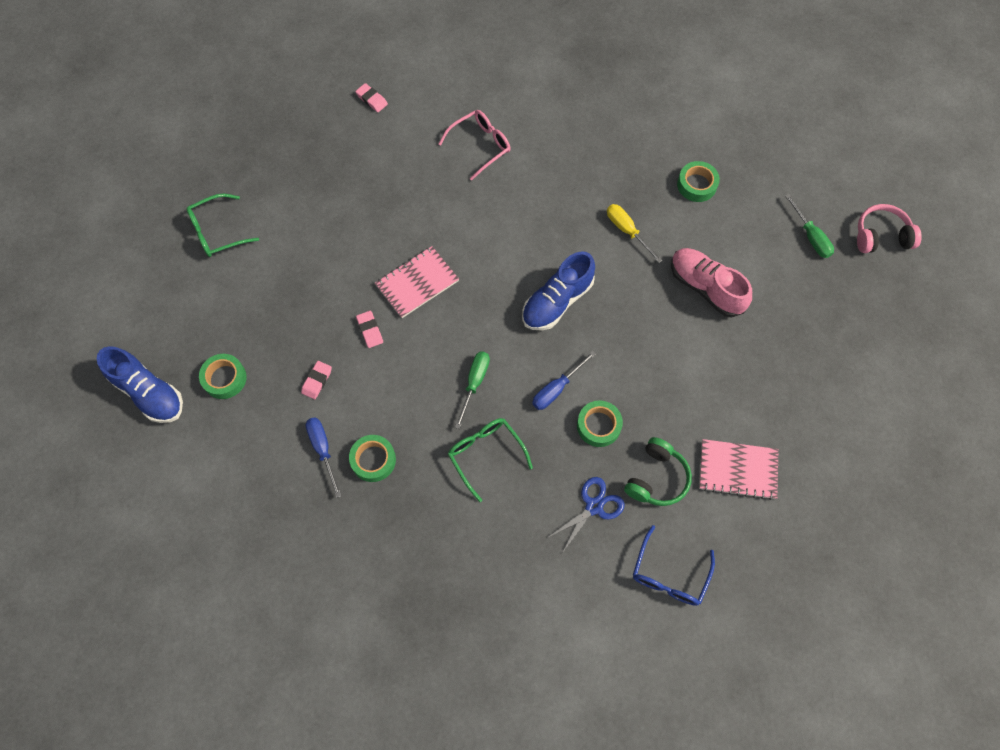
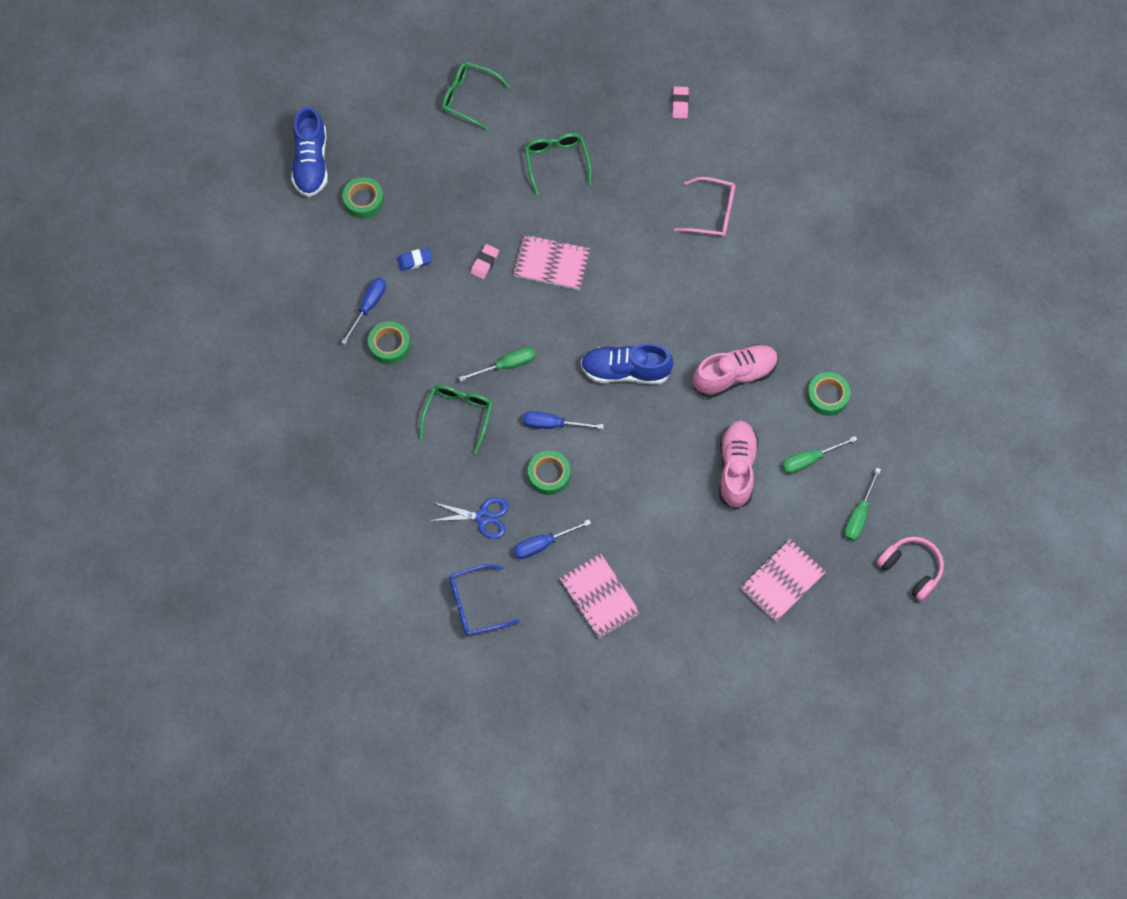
camera: 50 degrees right, 0 degrees up
(317, 381) = (415, 260): pink eraser -> blue eraser
(335, 214) = (556, 162): none -> green glasses
(627, 231) = (735, 375): yellow screwdriver -> pink shoe
(656, 478) = (542, 544): green headphones -> blue screwdriver
(739, 234) = (809, 460): none -> green screwdriver
(825, 327) = (782, 581): none -> pink notebook

